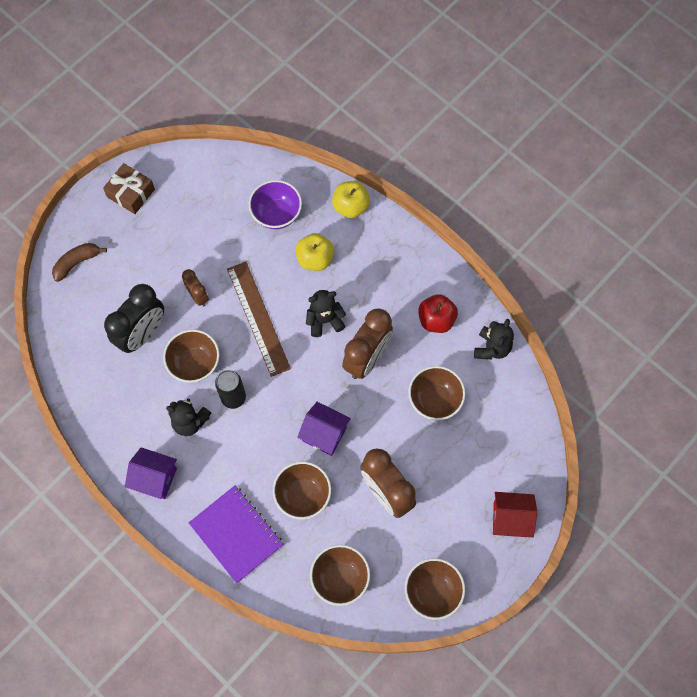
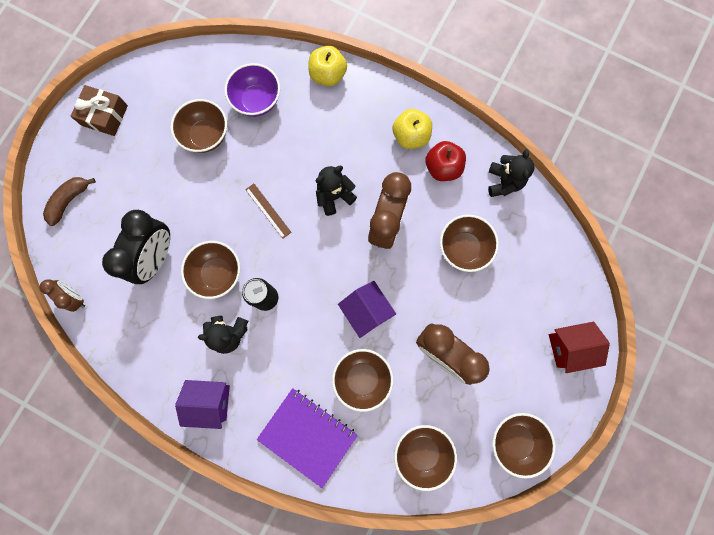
camera: 15 degrees left, 10 degrees up
(198, 296) = (202, 204): brown clock -> brown clock (75, 297)
(219, 234) = (206, 135): none -> brown bowl
(258, 318) = (268, 210): brown ruler -> brown ruler, size x0.50
(315, 259) = (307, 137): yellow apple -> yellow apple (410, 136)
(324, 434) = (366, 311): purple house -> purple house turned 45 degrees clockwise

